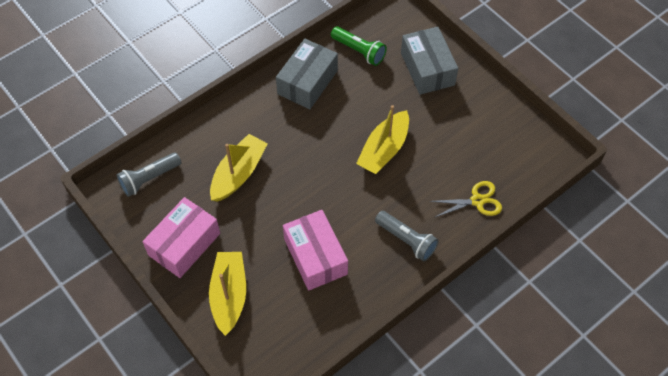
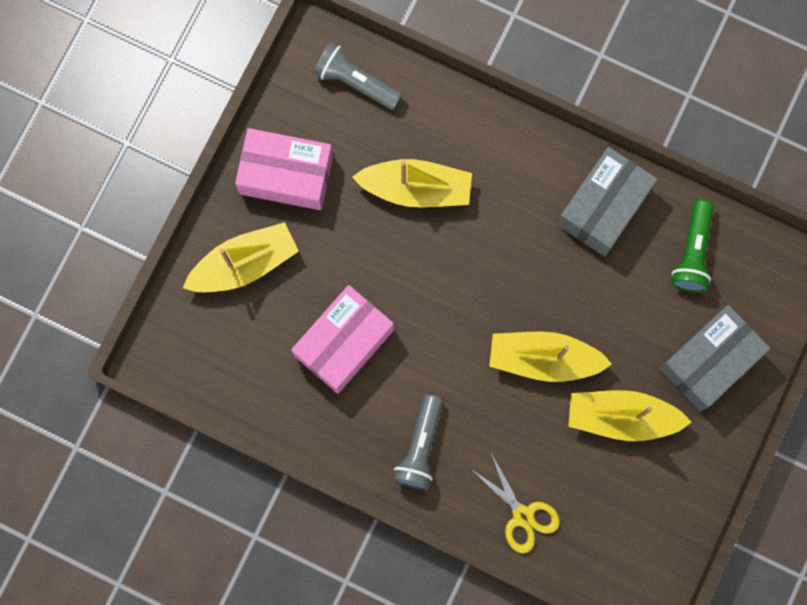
camera: 65 degrees right, 20 degrees up
(307, 82) = (603, 207): grey box -> grey box turned 60 degrees counterclockwise
(440, 124) = (621, 417): none -> yellow boat

